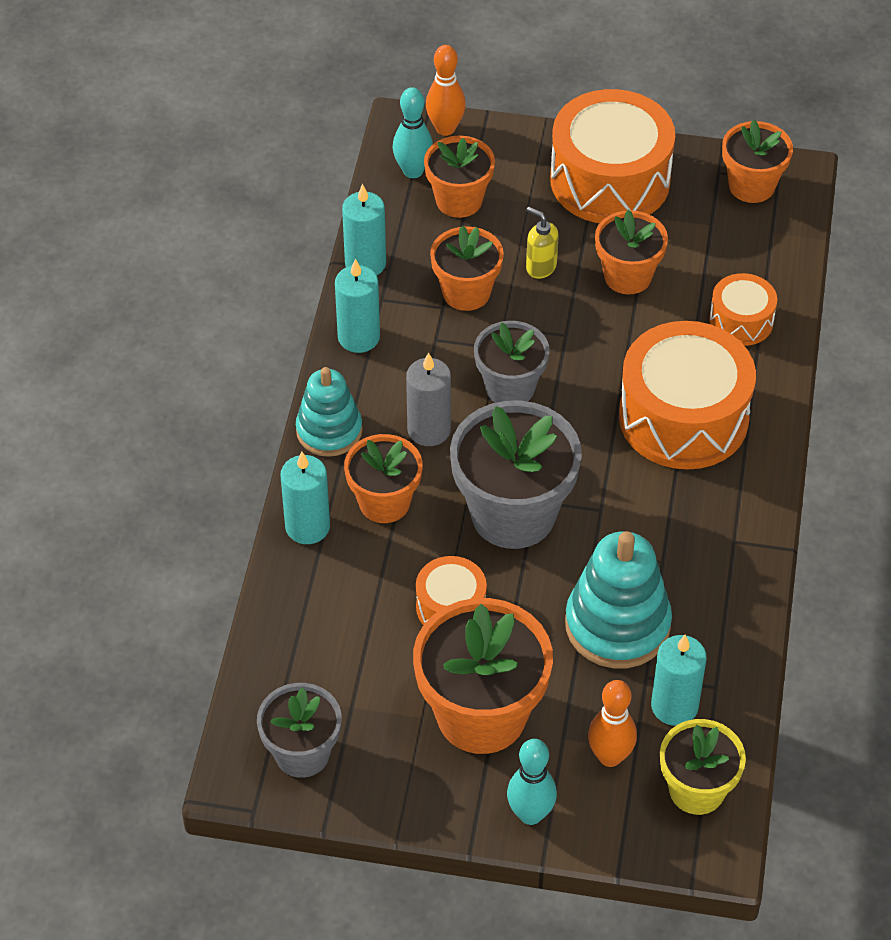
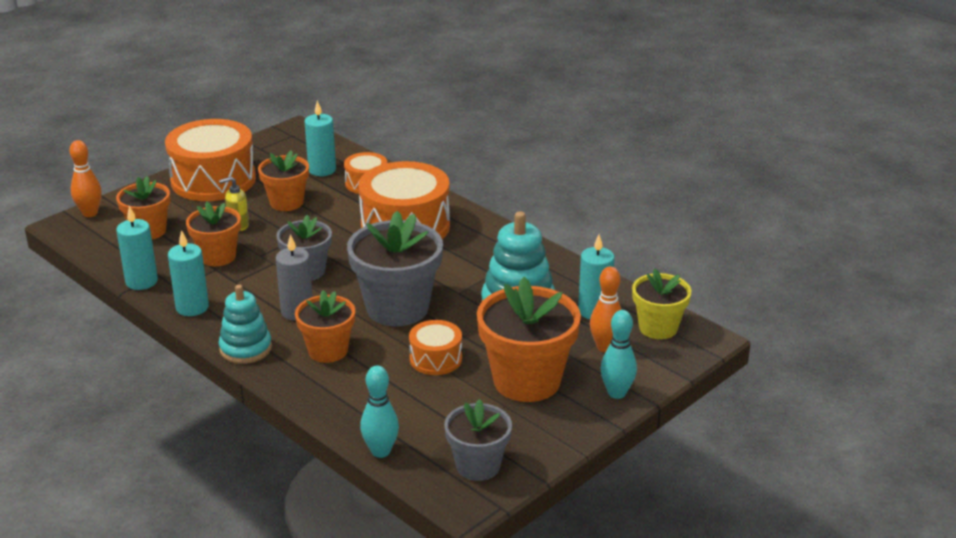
camera: 55 degrees left, 20 degrees down
(307, 527) = (307, 388): turquoise candle -> turquoise candle (322, 170)
(413, 171) = (101, 236): turquoise bowling pin -> turquoise bowling pin (380, 451)
(751, 186) = (284, 144): orange flower pot -> none

